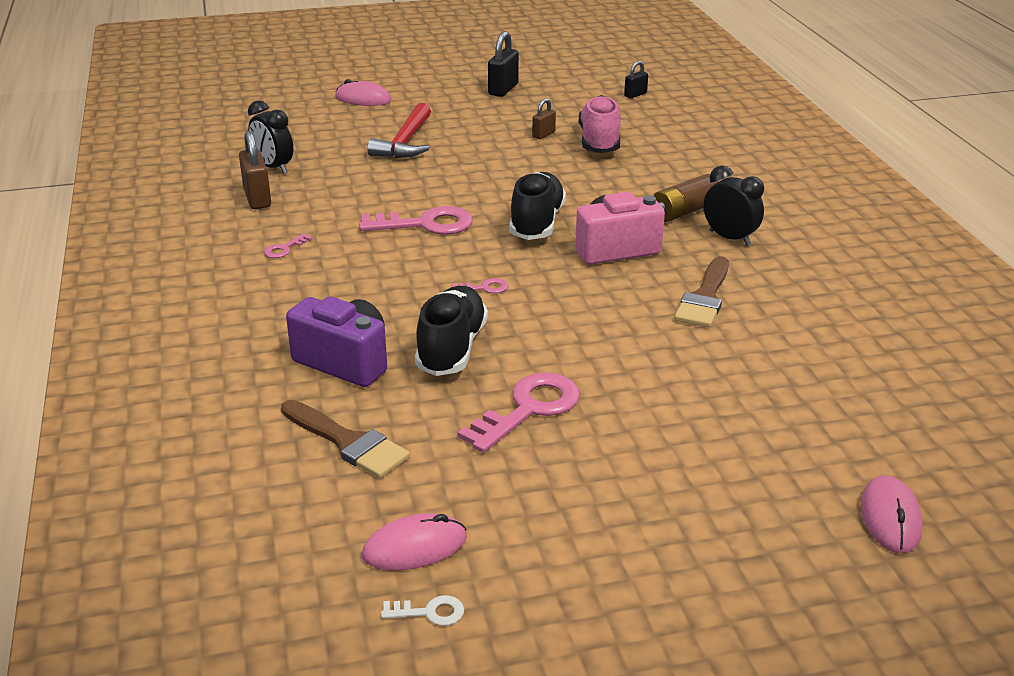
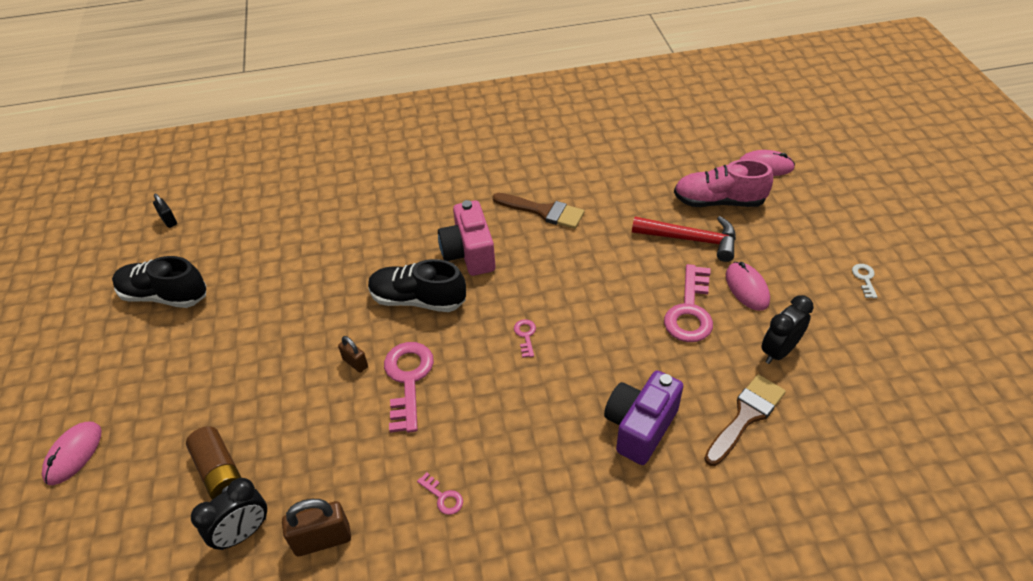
camera: 85 degrees left, 15 degrees up
(405, 142) = (216, 404): red hammer -> red hammer (691, 239)
(415, 547) = (846, 371): pink mouse -> pink mouse (747, 288)
(429, 612) = (900, 361): white key -> white key (864, 278)
(452, 348) = (616, 356): black shoe -> black shoe (164, 296)
(503, 89) = (108, 320): black padlock -> none
(529, 409) = (689, 311): pink key -> pink key turned 120 degrees counterclockwise
(543, 134) = (236, 290): brown padlock -> brown padlock (355, 363)
(599, 141) = (266, 251): pink shoe -> pink shoe (719, 201)
(684, 211) = (412, 209): brown battery -> brown battery (219, 471)
(729, 238) = (459, 190): black clock -> black clock (779, 351)

